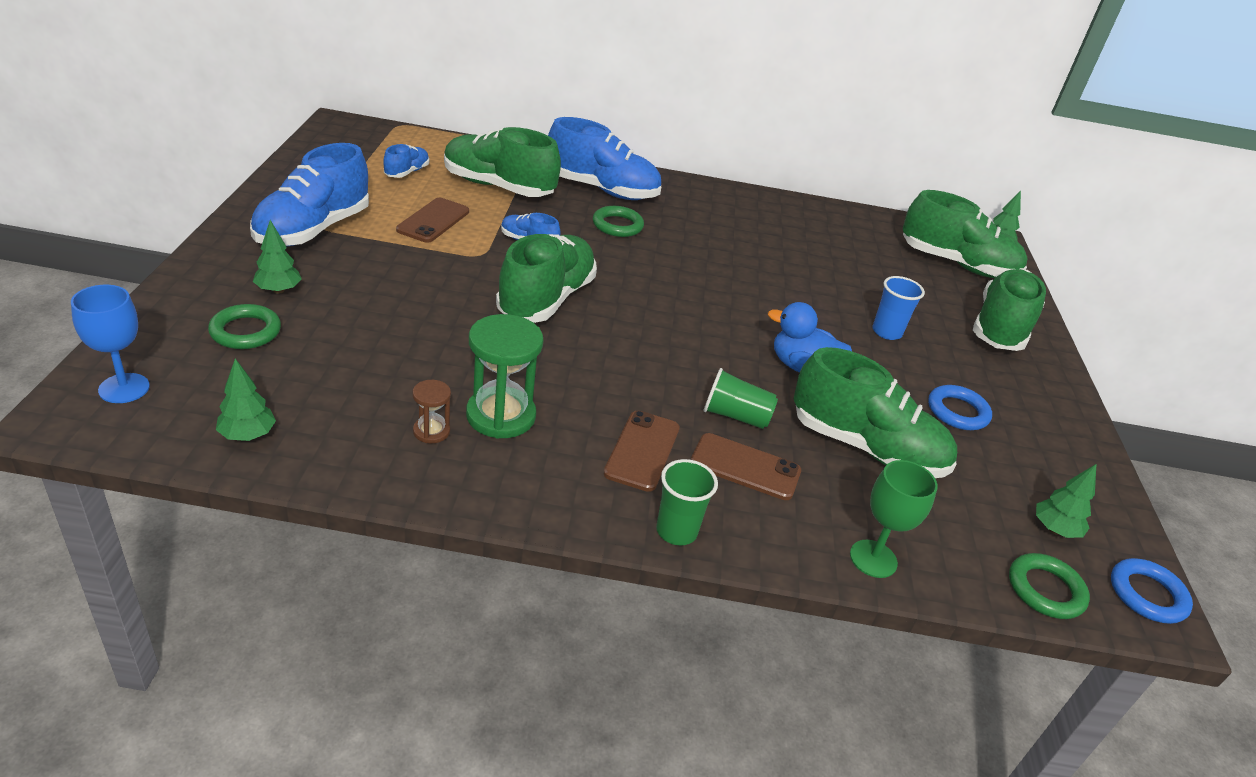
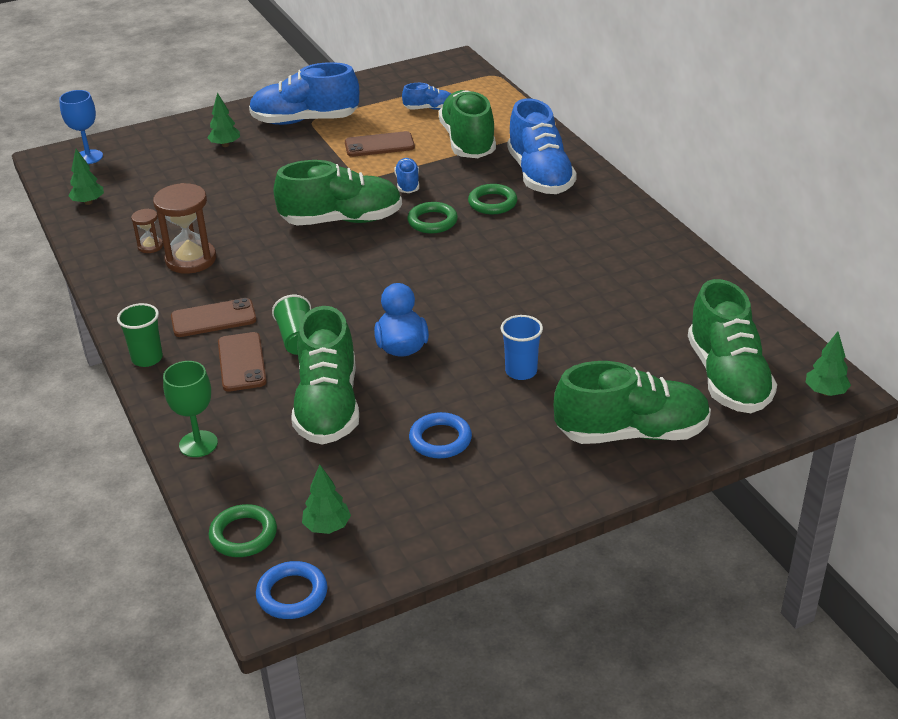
camera: 65 degrees right, 0 degrees up
(245, 331) = (174, 157): green ring -> green ring (432, 221)
(501, 415) = (191, 259): green hourglass -> brown hourglass

